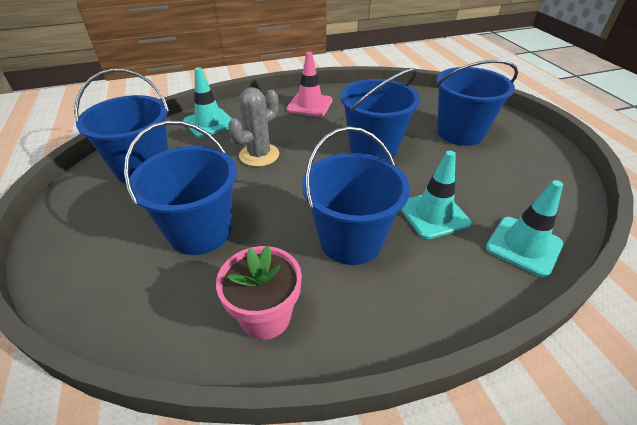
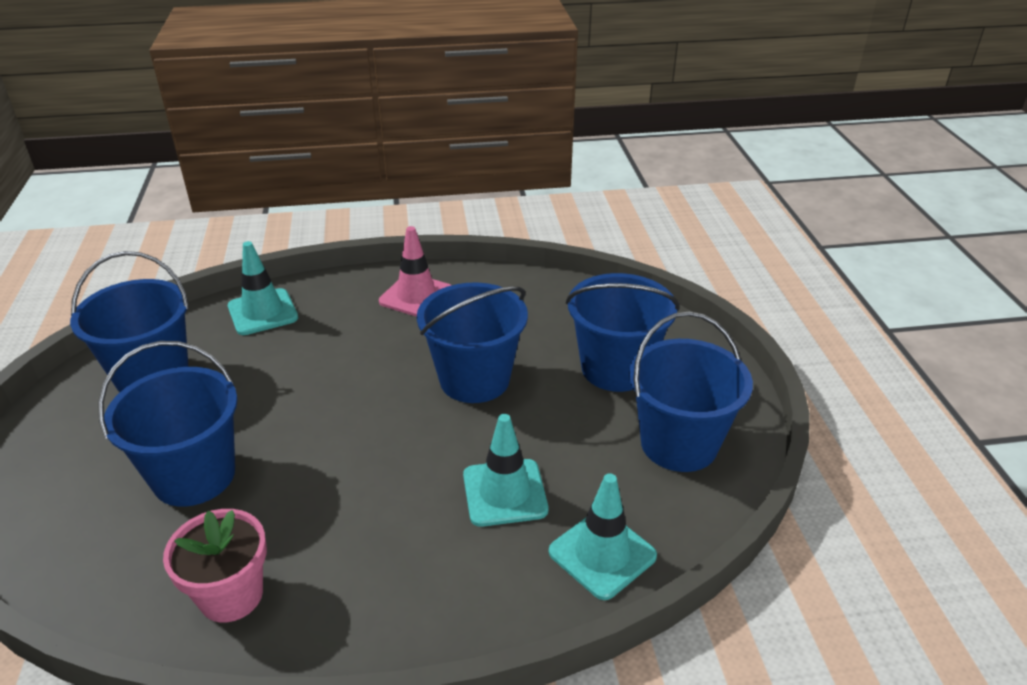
camera: 10 degrees right, 5 degrees down
(259, 155) = (310, 372): grey cactus -> none
(350, 240) = (377, 514): blue bucket -> blue bucket (679, 444)

